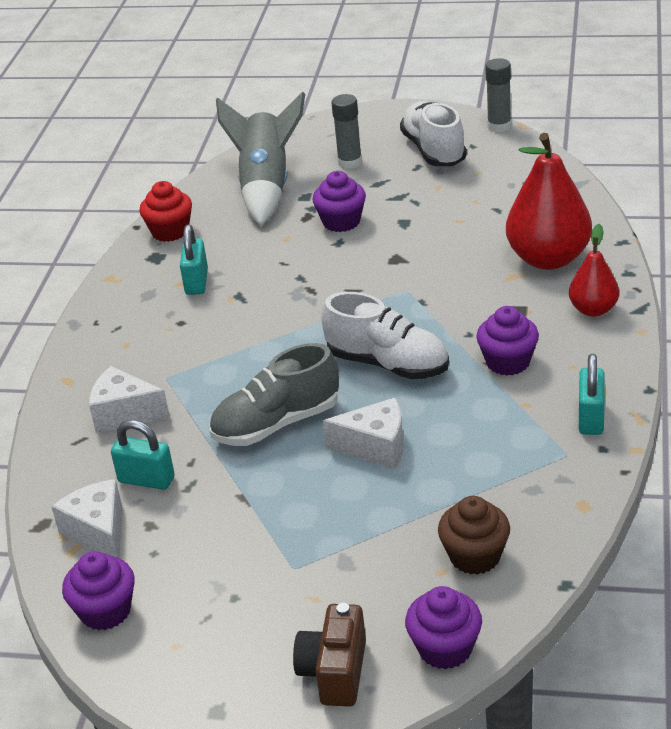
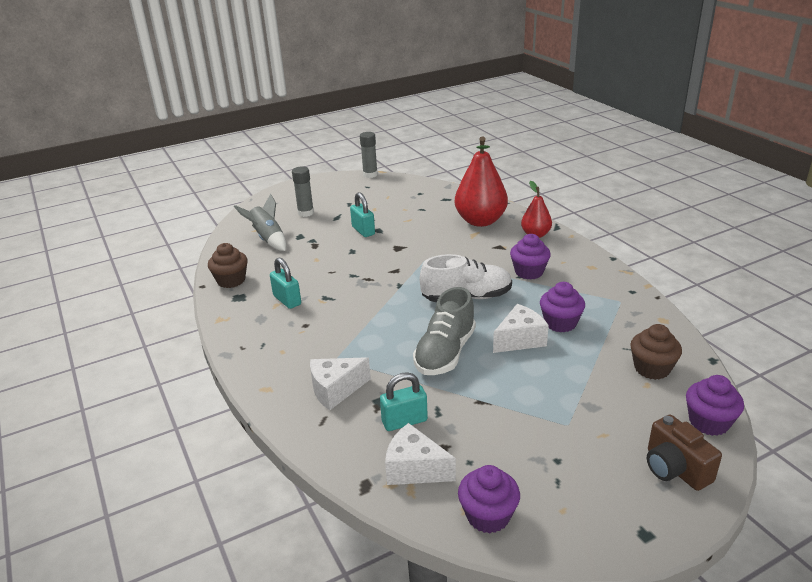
camera: 40 degrees left, 5 degrees down
(170, 231) = (231, 280): red cupcake -> brown cupcake
(266, 187) = (268, 239): grey rocket -> grey rocket, size x0.66
(341, 222) = (340, 241): purple cupcake -> purple cupcake (560, 323)
(434, 150) = (348, 194): white shoe -> none
(591, 418) = (607, 280): turquoise padlock -> turquoise padlock (363, 231)

